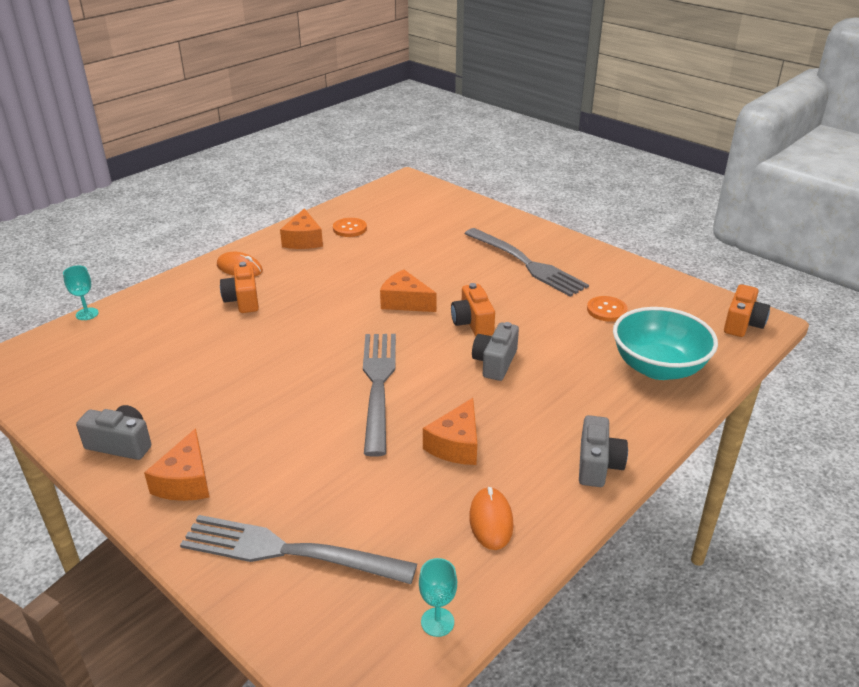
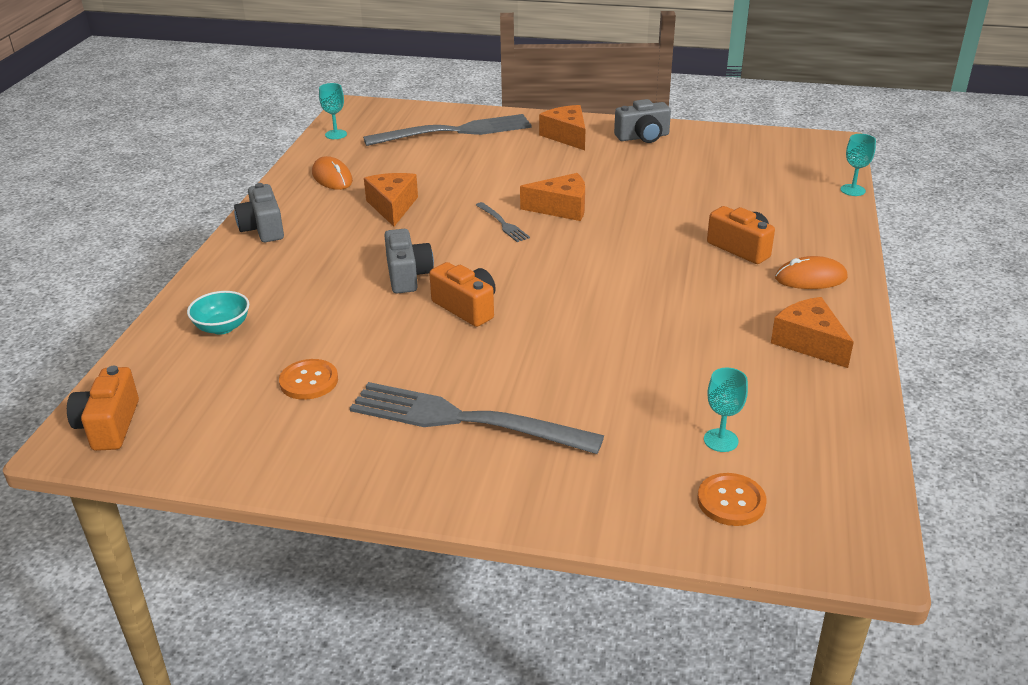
camera: 150 degrees right, 0 degrees up
(349, 228) = (782, 386): orange button -> orange button (731, 501)
(378, 384) = (503, 224): grey fork -> grey fork, size x0.44
(405, 302) = (568, 305): orange cheese -> orange cheese (561, 208)
(410, 220) = (721, 440): none -> turquoise goblet
(658, 367) = (222, 327): turquoise bowl -> turquoise bowl, size x0.49

